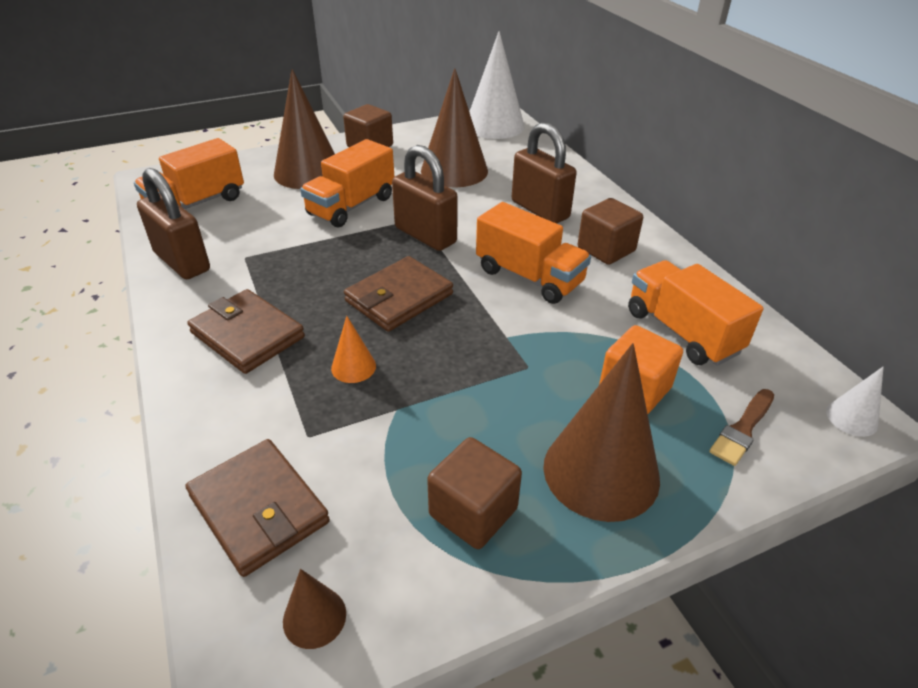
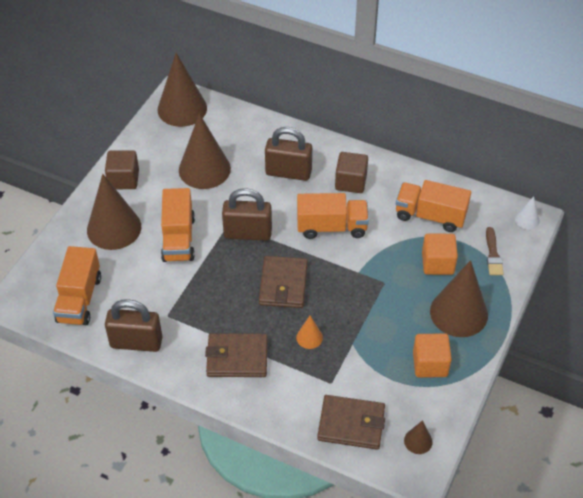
camera: 40 degrees left, 10 degrees up
(473, 512) = (430, 364): brown cube -> orange cube
(494, 125) = (182, 108): white cone -> brown cone

